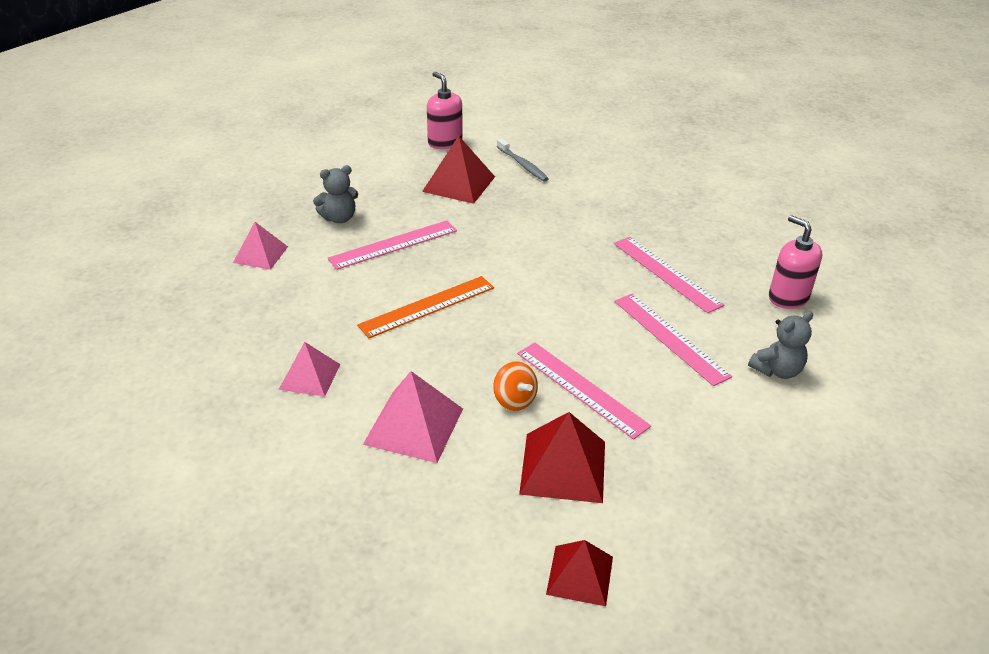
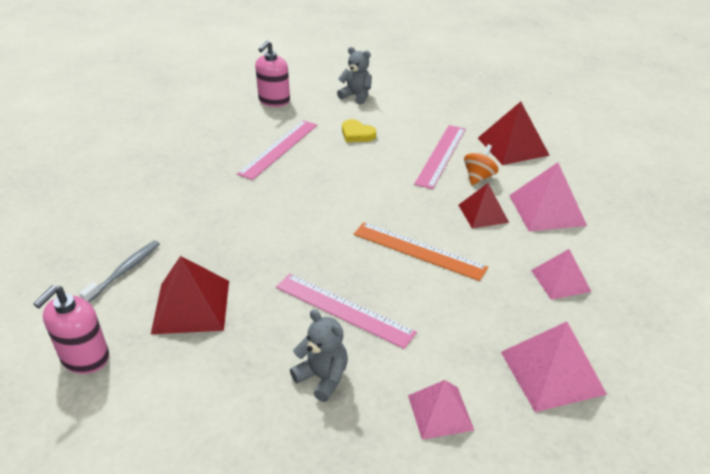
camera: 115 degrees left, 0 degrees up
(231, 319) = (552, 372): none -> pink pyramid
(579, 575) = (574, 126): red pyramid -> red pyramid (483, 213)
(670, 338) = (357, 134): pink ruler -> yellow heart

